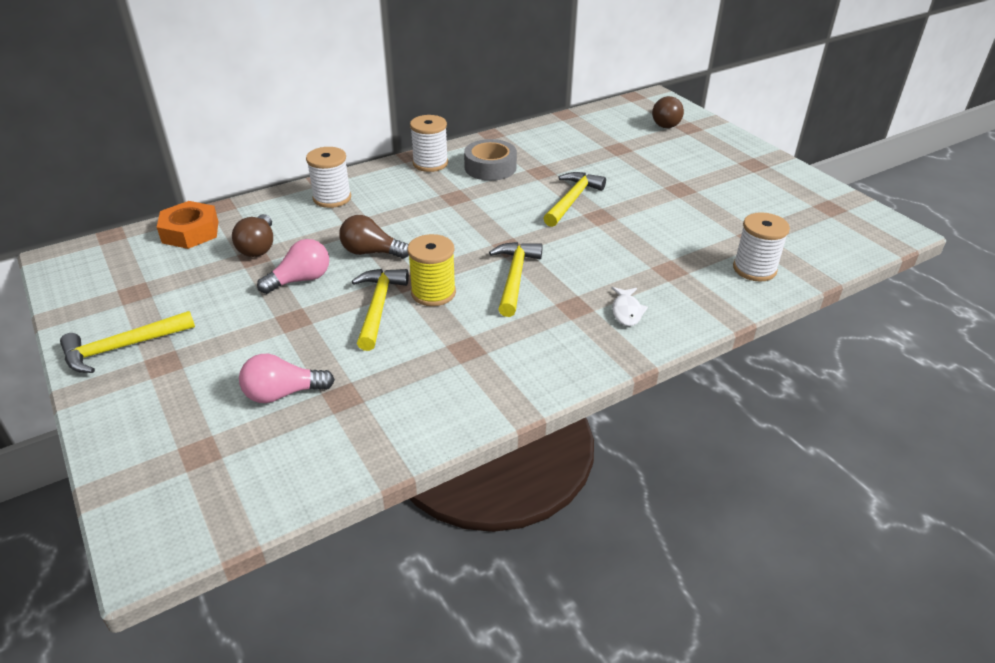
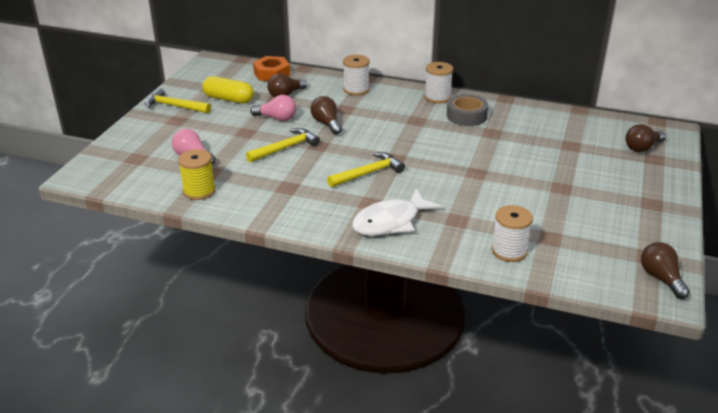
camera: 50 degrees right, 5 degrees down
(189, 293) = (228, 99): none -> yellow capsule
(433, 293) = (319, 157): yellow spool -> yellow spool (199, 191)
(572, 200) = (477, 156): yellow hammer -> none
(626, 311) = (390, 221): white fish -> white fish, size x2.09
(866, 219) = (661, 278): none -> brown light bulb

